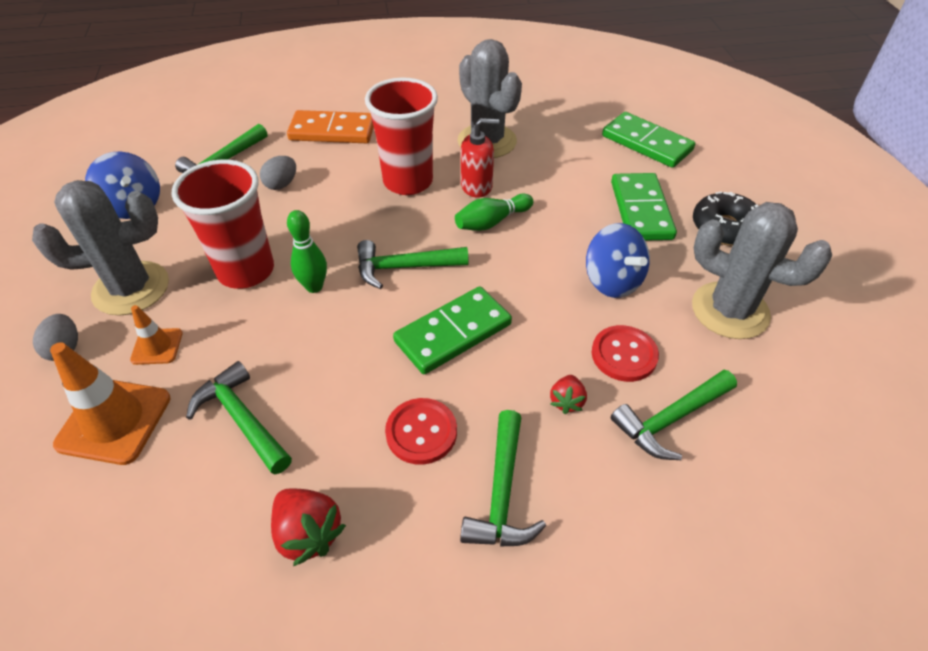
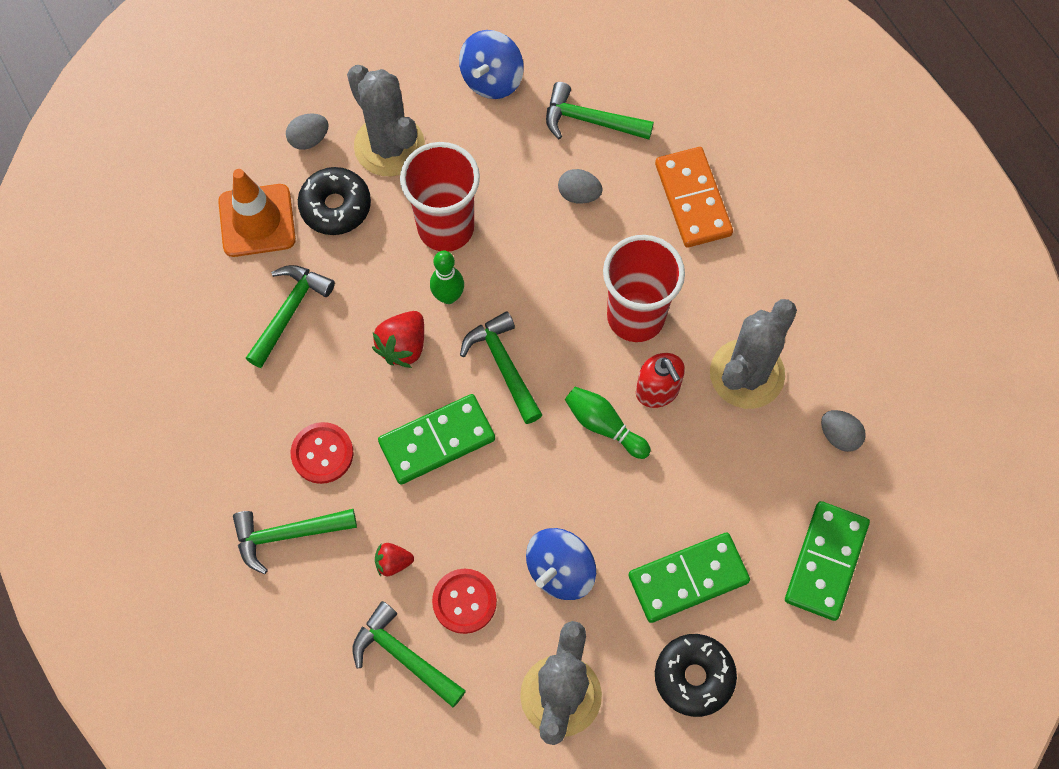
camera: 70 degrees right, 20 degrees up
(157, 346) = (335, 206): orange traffic cone -> black donut
(308, 533) = (212, 408): red strawberry -> red strawberry (403, 346)
(453, 332) = (437, 440): green domino -> green domino turned 60 degrees counterclockwise
(554, 115) = (839, 436): none -> grey egg

